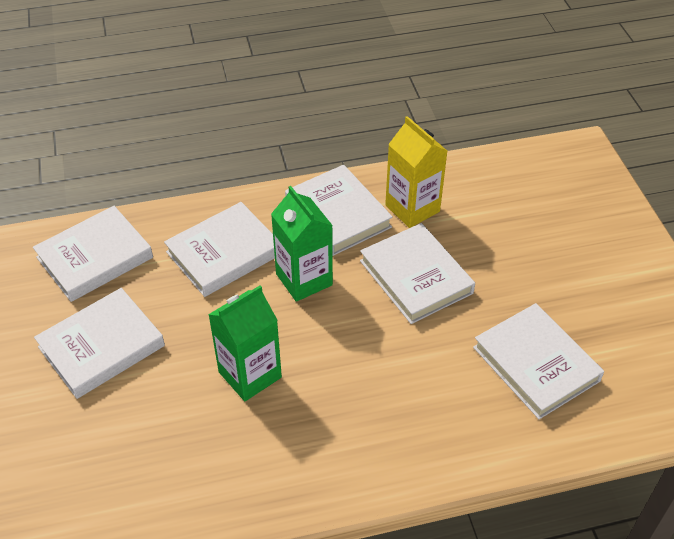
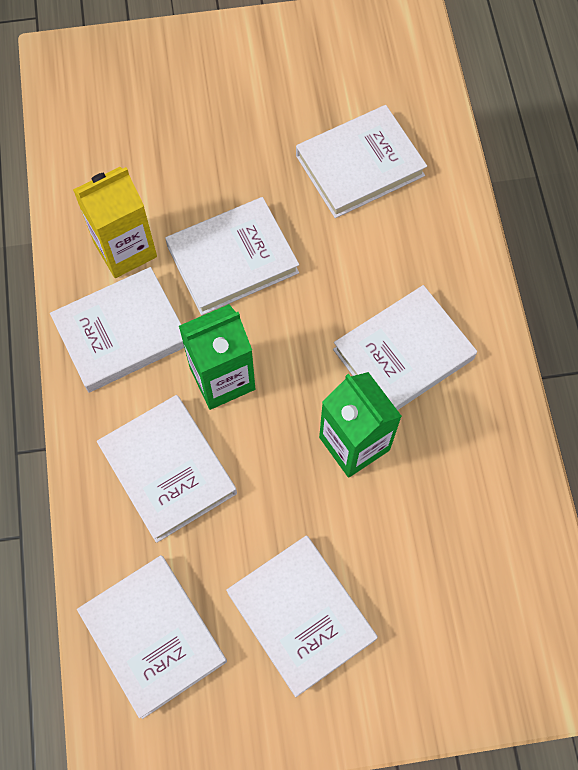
camera: 85 degrees left, 20 degrees up
(339, 408) = (403, 354): none -> white book

